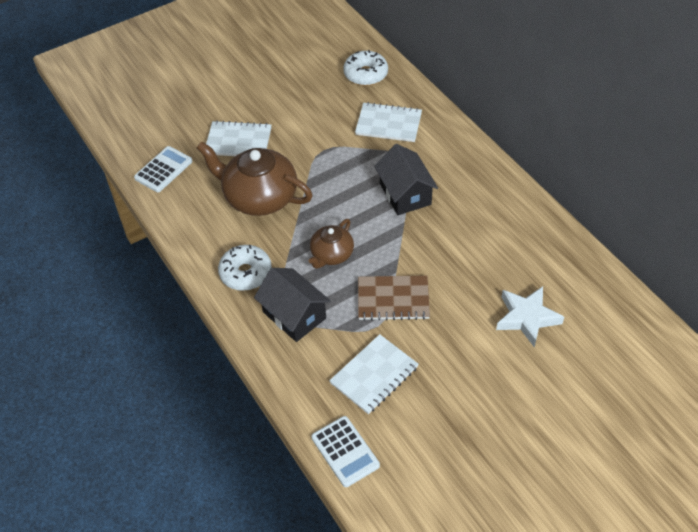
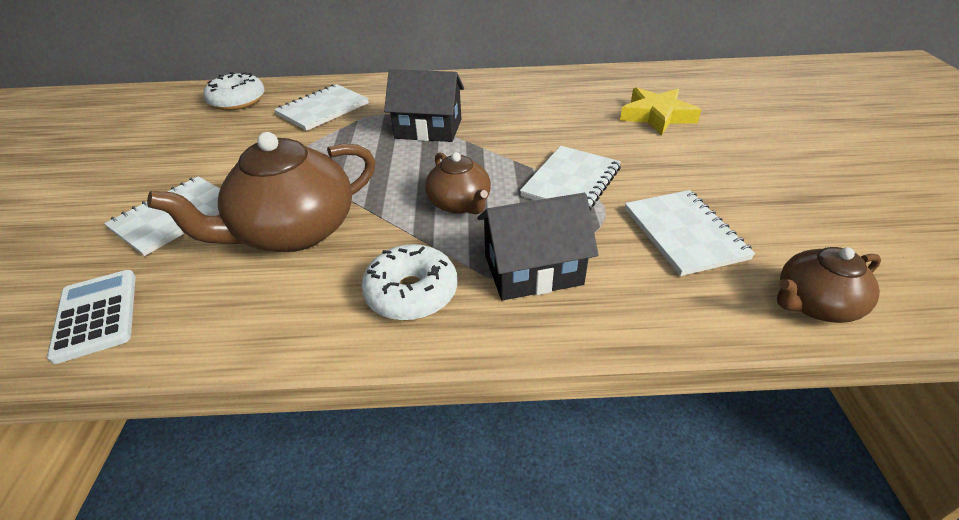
camera: 60 degrees left, 10 degrees down
(345, 451) = (814, 304): white calculator -> brown teapot
(393, 299) = (571, 182): brown notebook -> white notebook
(527, 318) = (656, 116): white star -> yellow star

